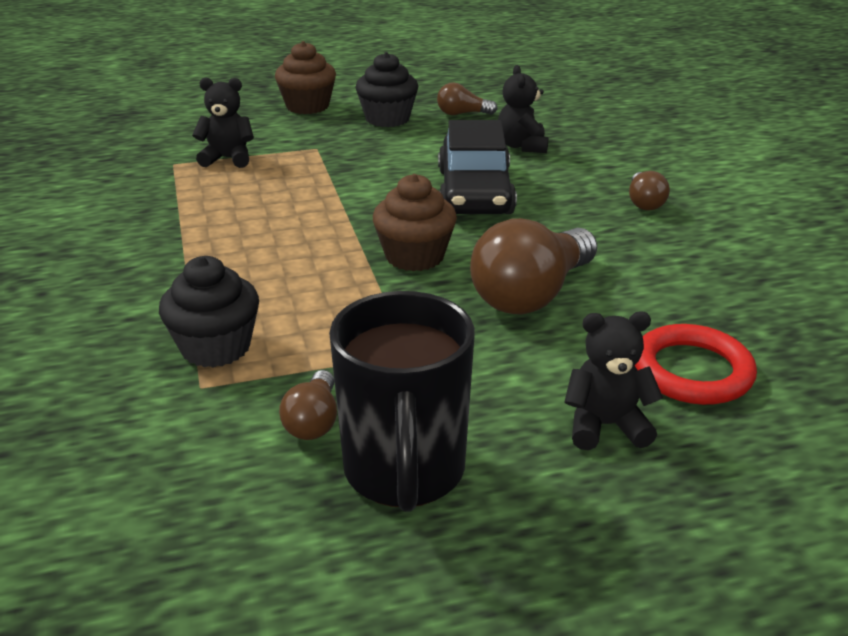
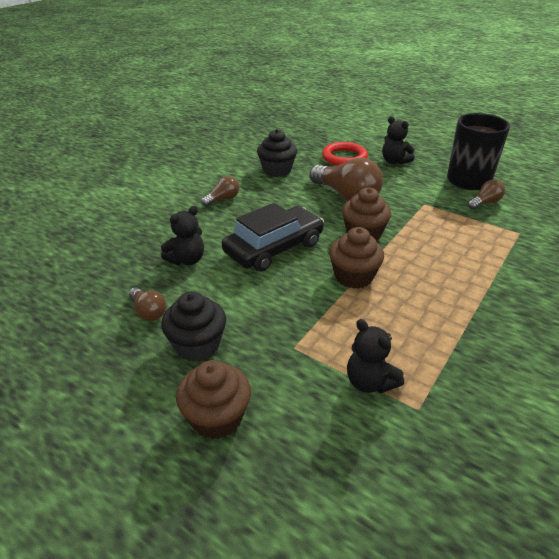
camera: 130 degrees left, 5 degrees up
(216, 347) = (501, 243): black cupcake -> black cupcake (277, 170)
(350, 210) = (353, 276): none -> brown cupcake
(532, 294) = (346, 196): brown light bulb -> brown light bulb turned 45 degrees clockwise

